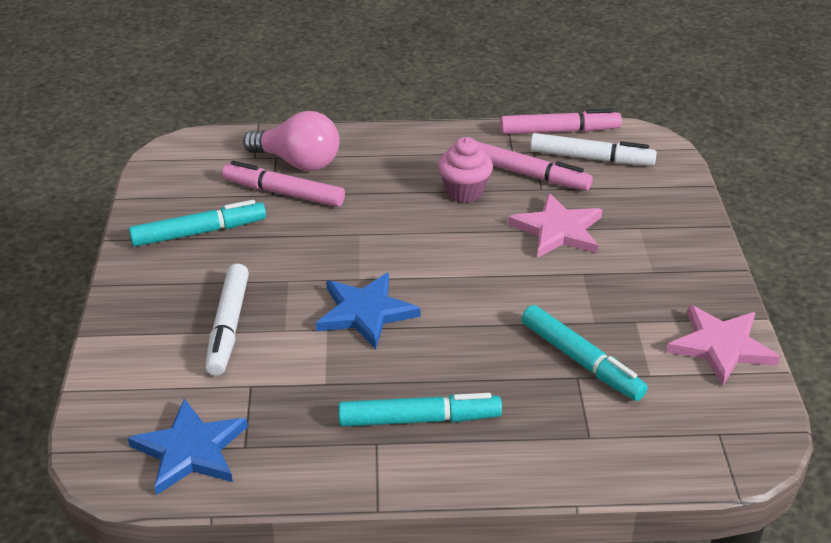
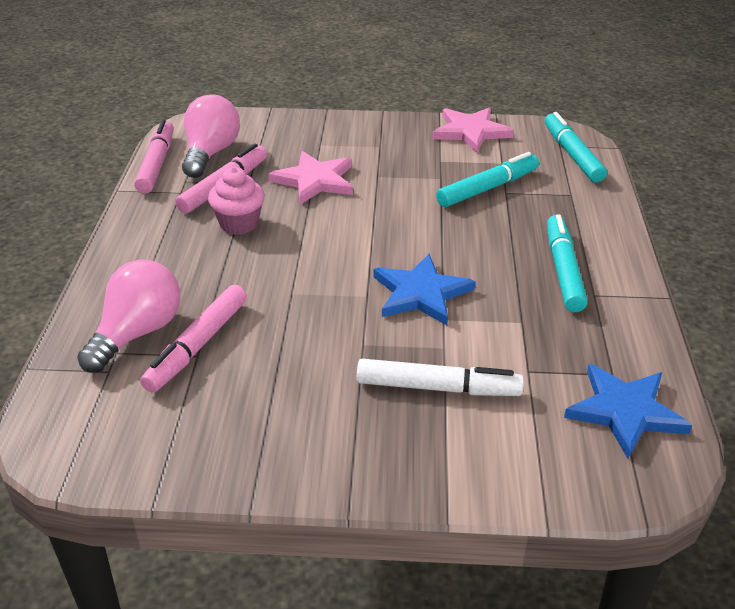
camera: 85 degrees left, 0 degrees up
(199, 232) = (258, 417): turquoise marker -> turquoise marker (572, 154)
(591, 158) = (210, 153): white marker -> pink light bulb

